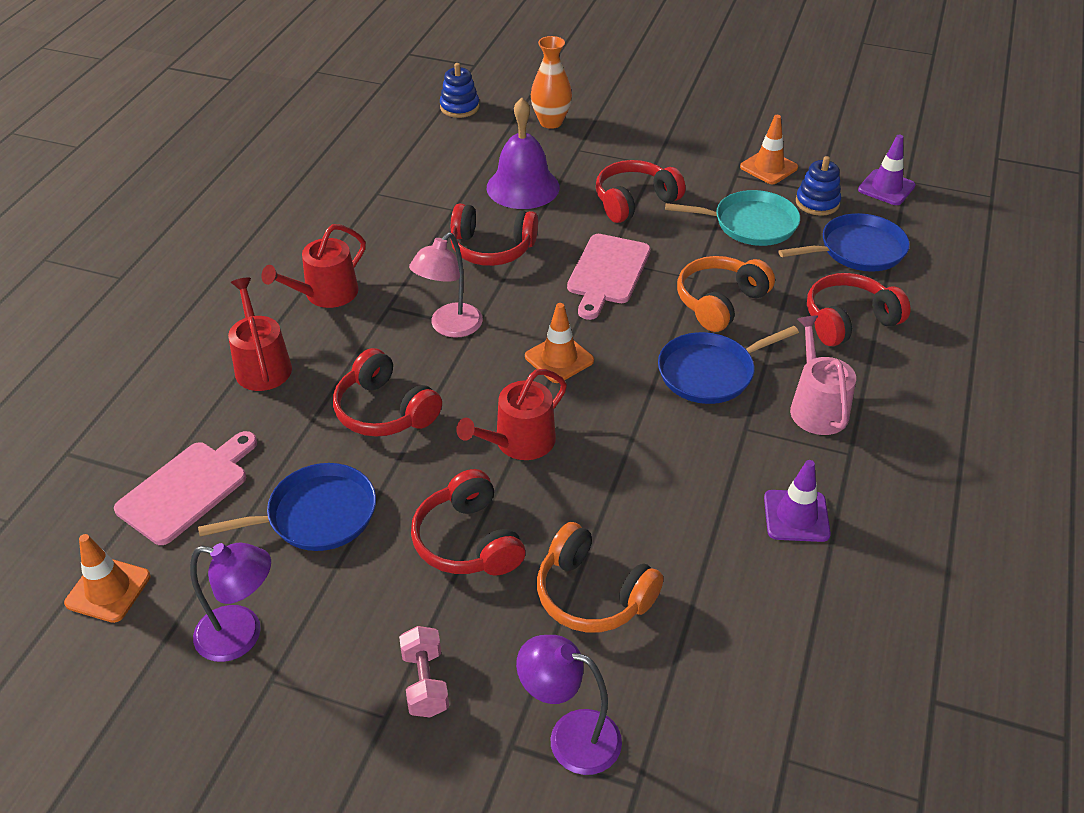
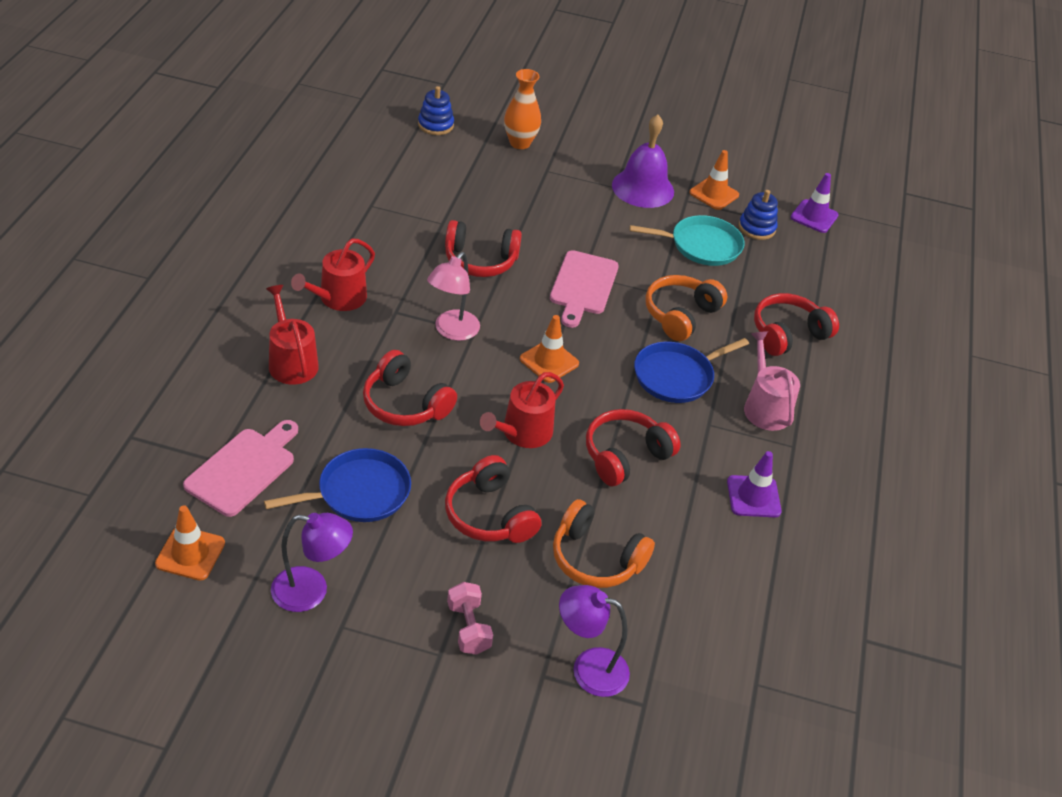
camera: 10 degrees left, 0 degrees up
(523, 187) = (501, 204): purple bell -> purple bell (643, 188)
(634, 201) = (601, 221): red headphones -> red headphones (625, 456)
(858, 250) = (792, 272): blue pan -> none

